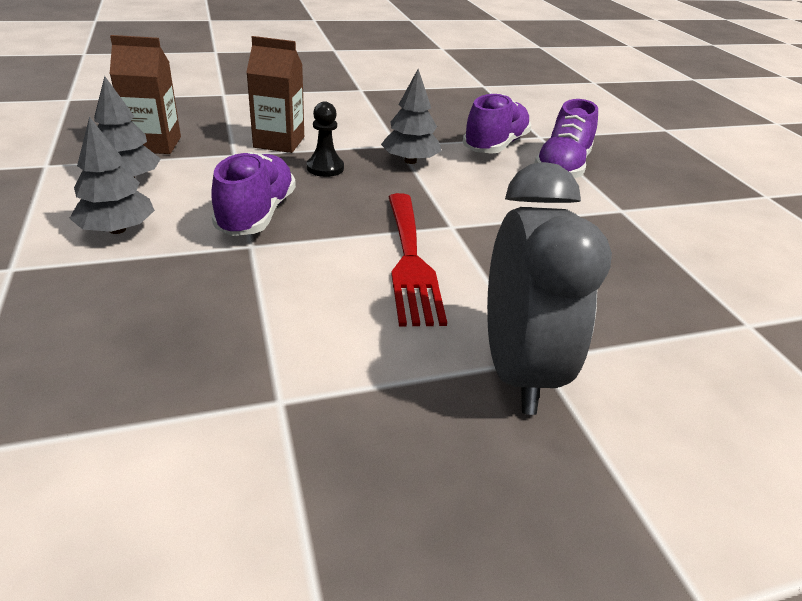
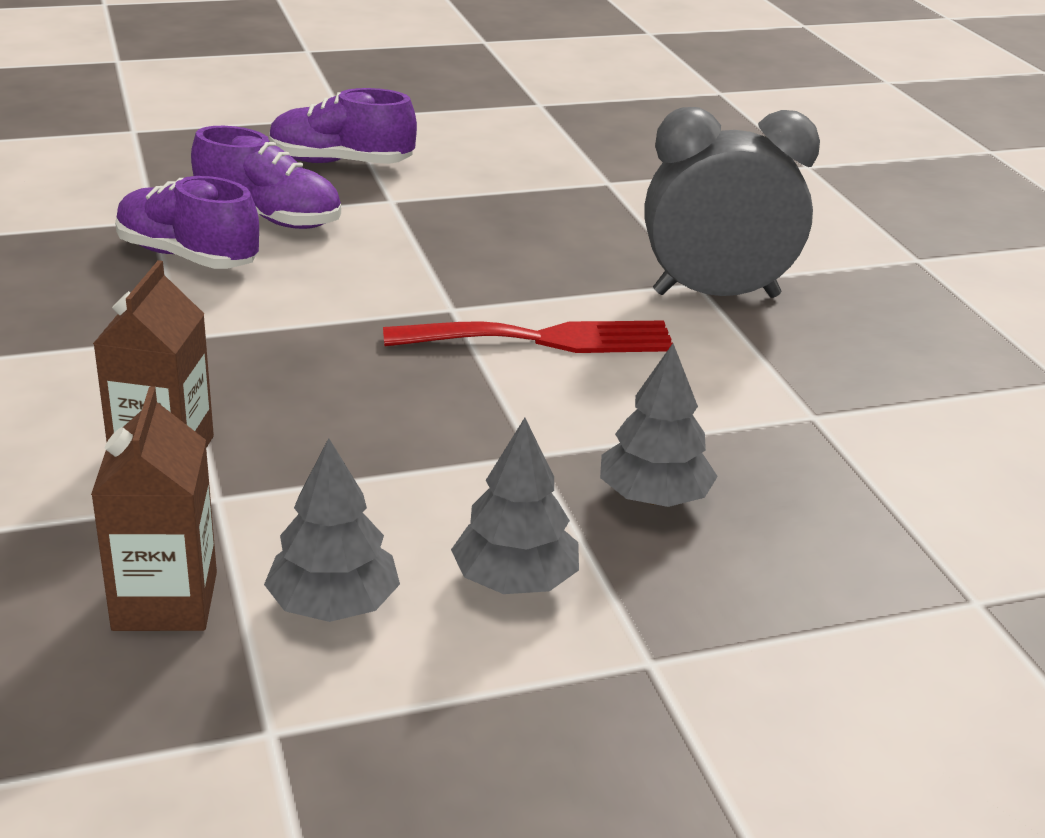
camera: 90 degrees left, 5 degrees down
(256, 214) = (444, 456): purple shoe -> purple shoe (340, 163)
(325, 168) = (276, 402): black pawn -> none
(410, 161) = (247, 328): grey tree -> grey tree (654, 497)

